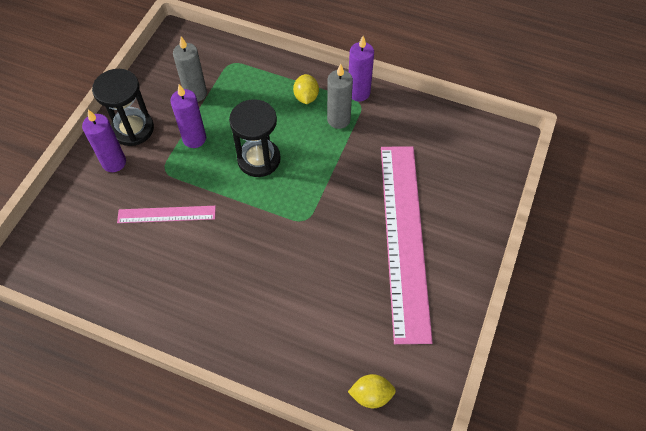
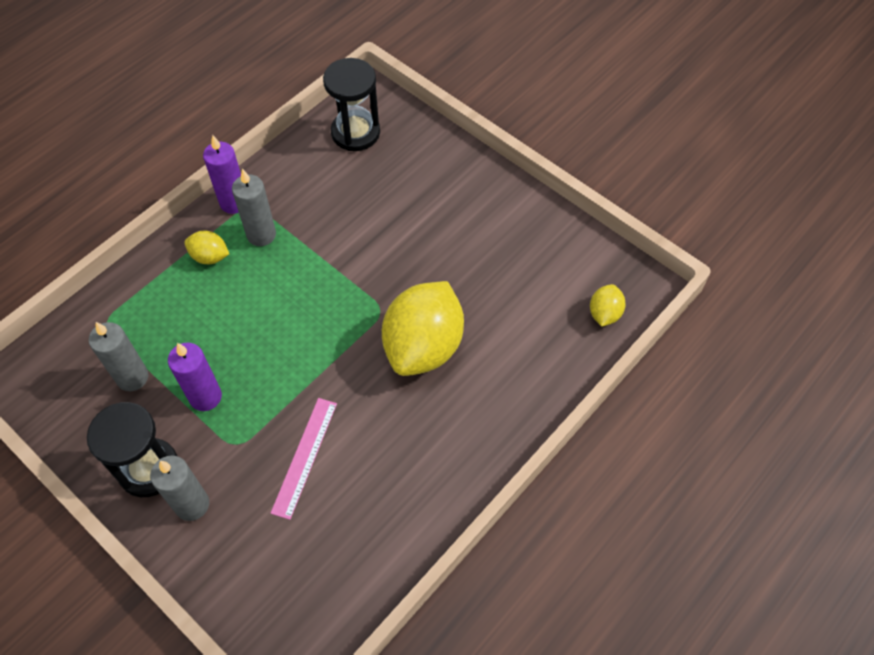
camera: 70 degrees left, 0 degrees up
(114, 162) = (192, 504): purple candle -> grey candle
(259, 159) = (274, 333): black hourglass -> black hourglass (355, 133)
(284, 260) = (423, 346): none -> yellow lemon
(404, 238) = (444, 225): pink ruler -> none

